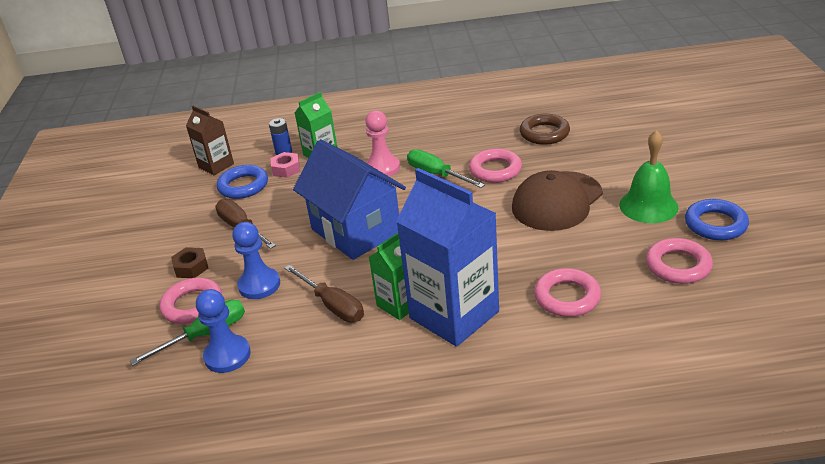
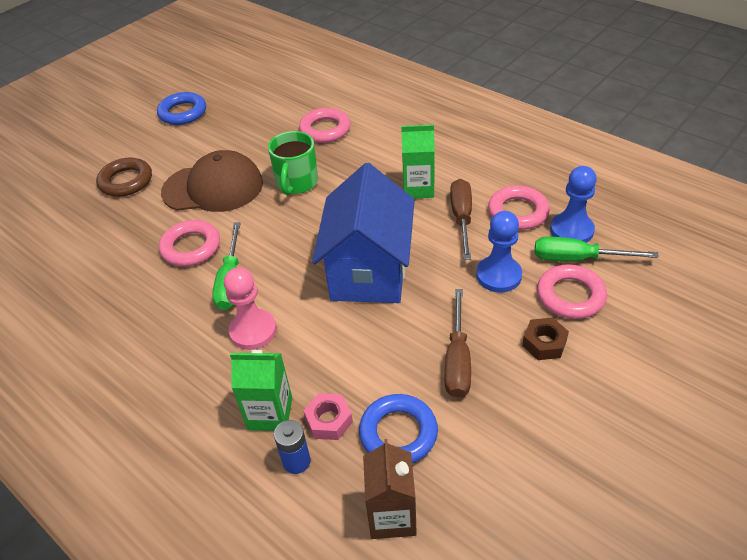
camera: 135 degrees left, 10 degrees up
(454, 315) = (397, 160): blue carton -> none
(504, 243) = (297, 183): none -> green mug
(544, 133) = (93, 254): brown ring -> brown ring (126, 181)
(648, 206) = (182, 145): green bell -> none
(678, 266) = (246, 108): pink ring -> pink ring (518, 212)

